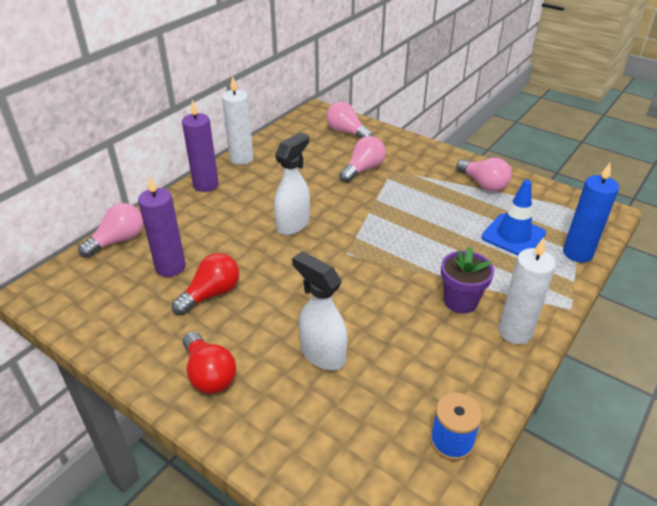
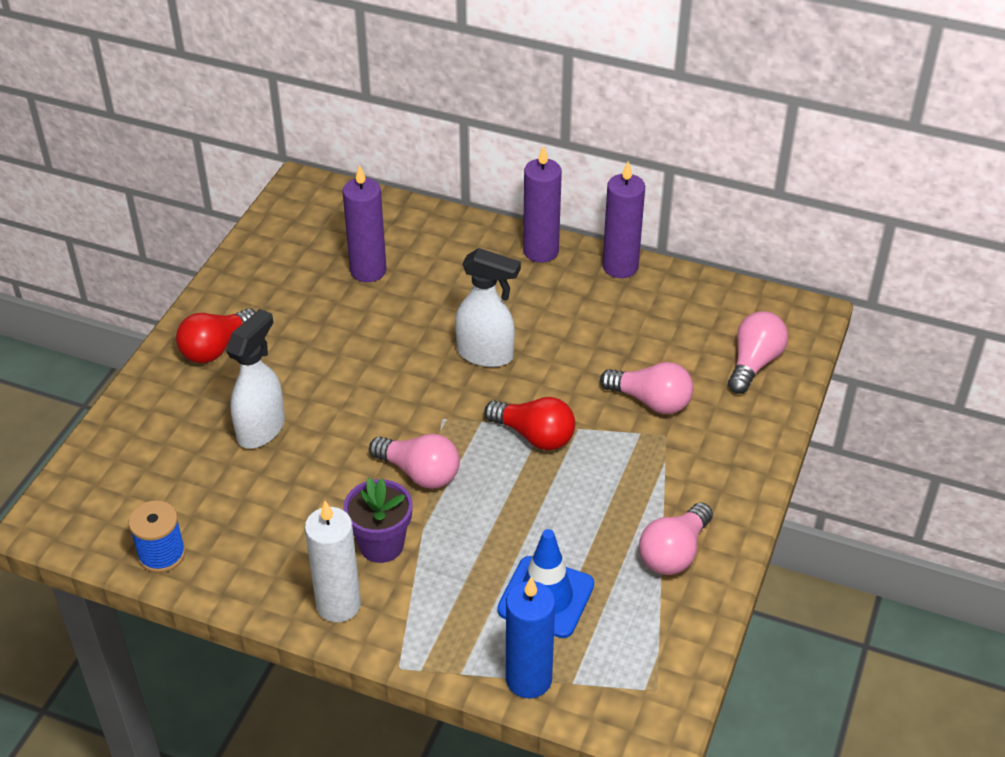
camera: 75 degrees right, 5 degrees up
(118, 241) = (401, 215): pink light bulb -> pink light bulb (420, 473)
(211, 294) = (333, 316): red light bulb -> red light bulb (534, 435)
(241, 159) = (620, 267): white candle -> purple candle

